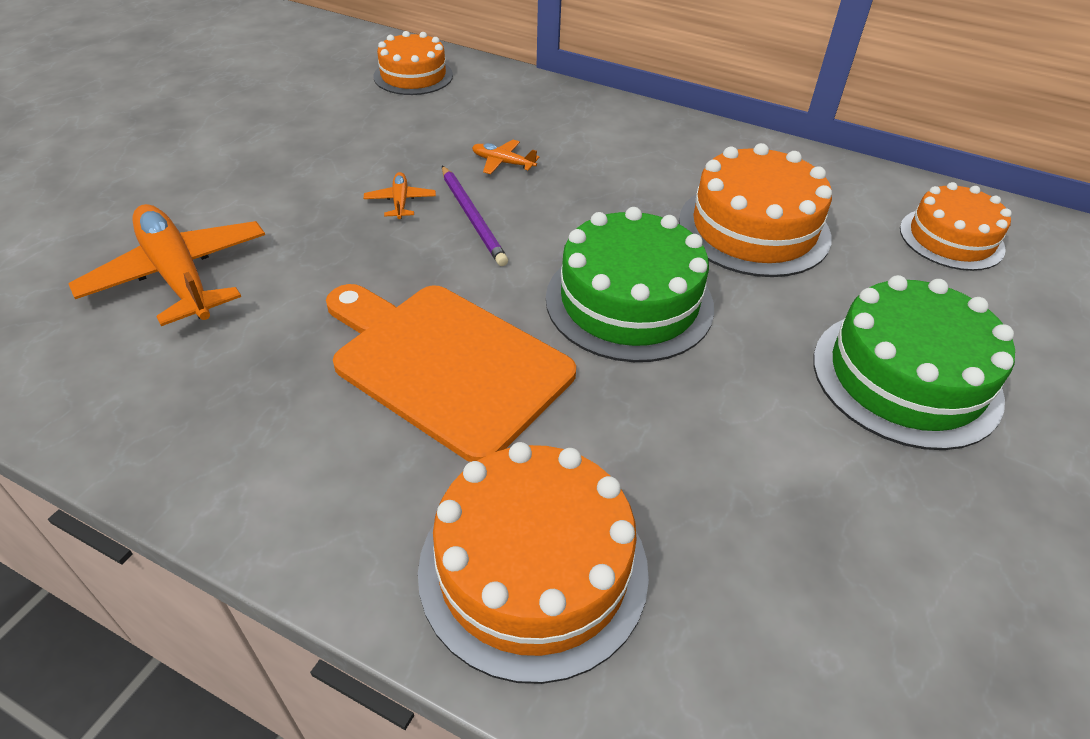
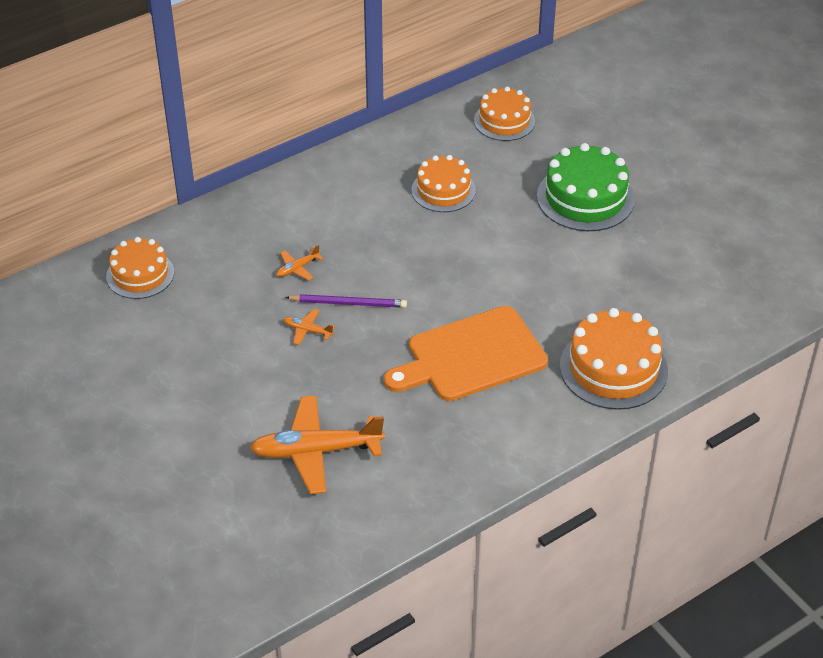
camera: 60 degrees left, 0 degrees up
(629, 302) = (470, 268): green cake -> none
(754, 228) = (443, 190): orange cake -> orange cake, size x0.66

